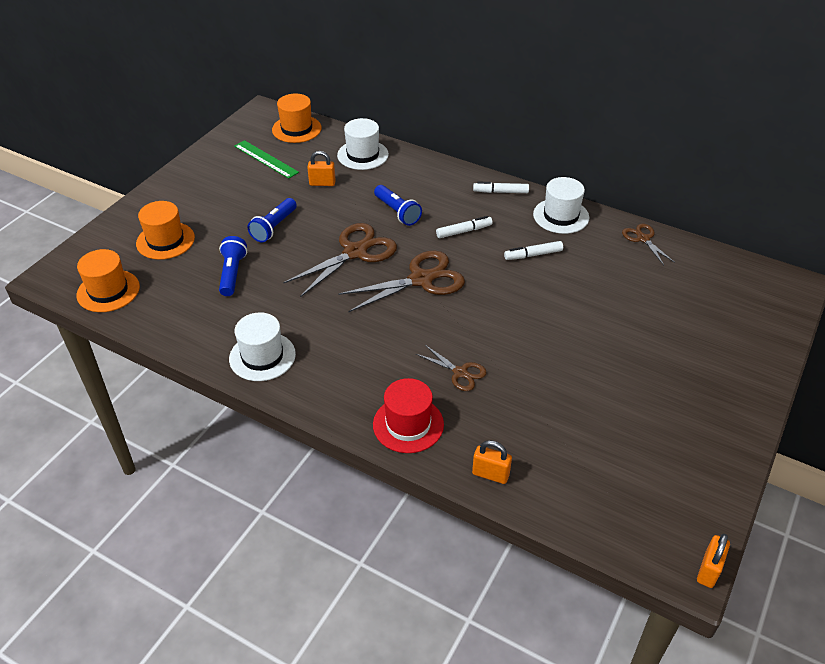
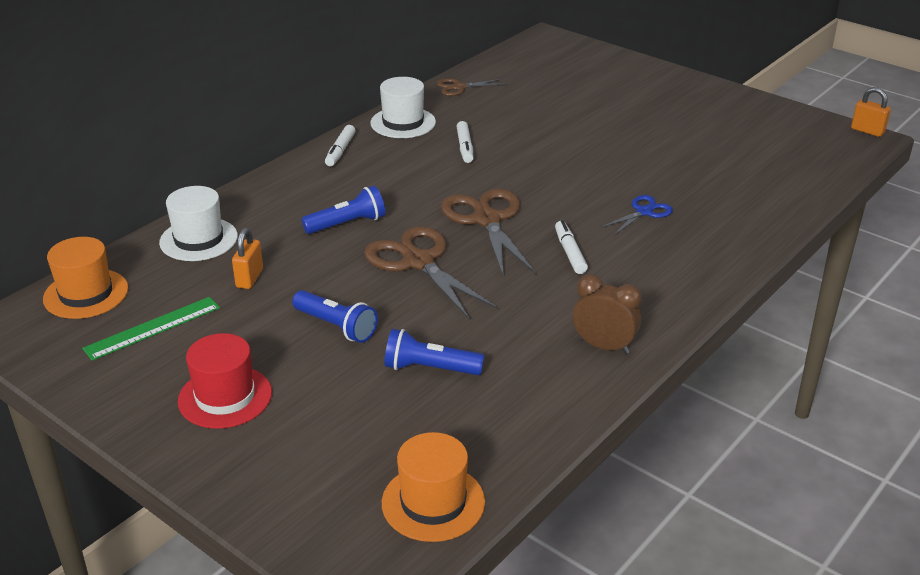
camera: 80 degrees left, 10 degrees down
(165, 240) = (324, 439): orange hat -> none
(262, 356) = (603, 346): white hat -> brown clock
(408, 424) = (718, 250): red hat -> red hat (225, 397)
(460, 372) = (644, 212): brown scissors -> blue scissors
(464, 231) = (406, 183): white marker -> white marker (570, 252)
(490, 474) = (781, 211): orange padlock -> none

